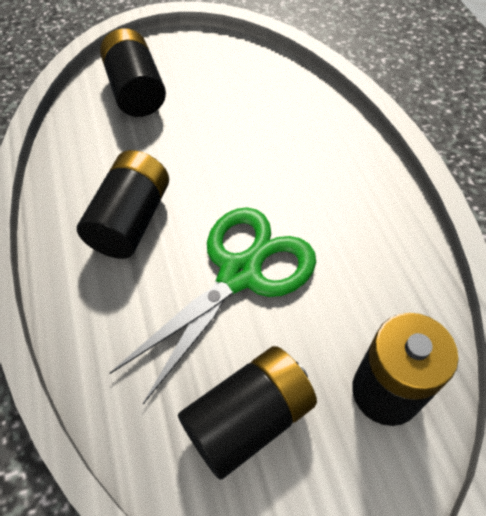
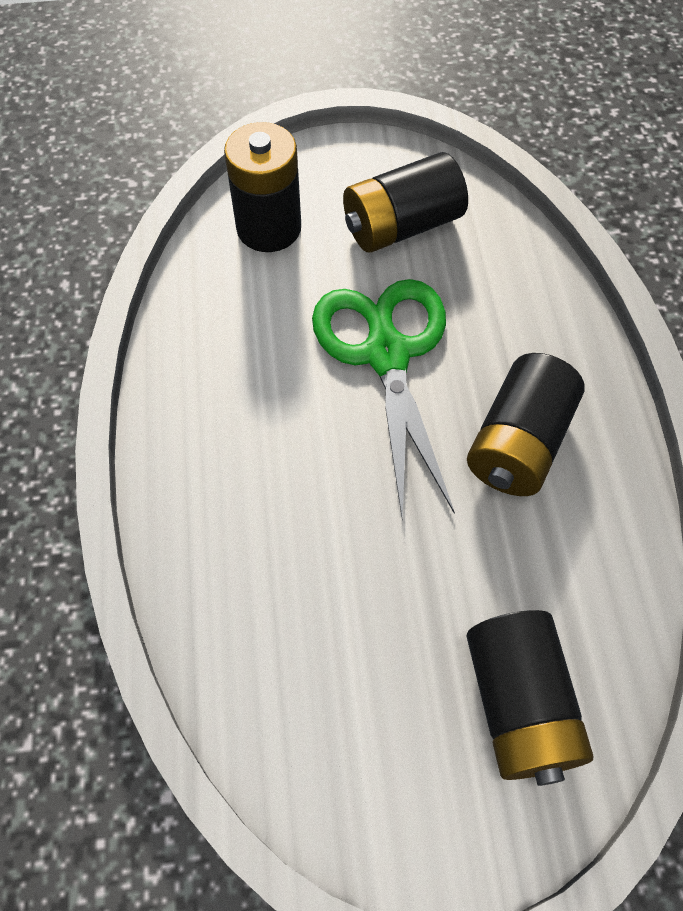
camera: 170 degrees left, 5 degrees up
(240, 274) = (387, 354): green scissors -> green scissors turned 120 degrees clockwise

